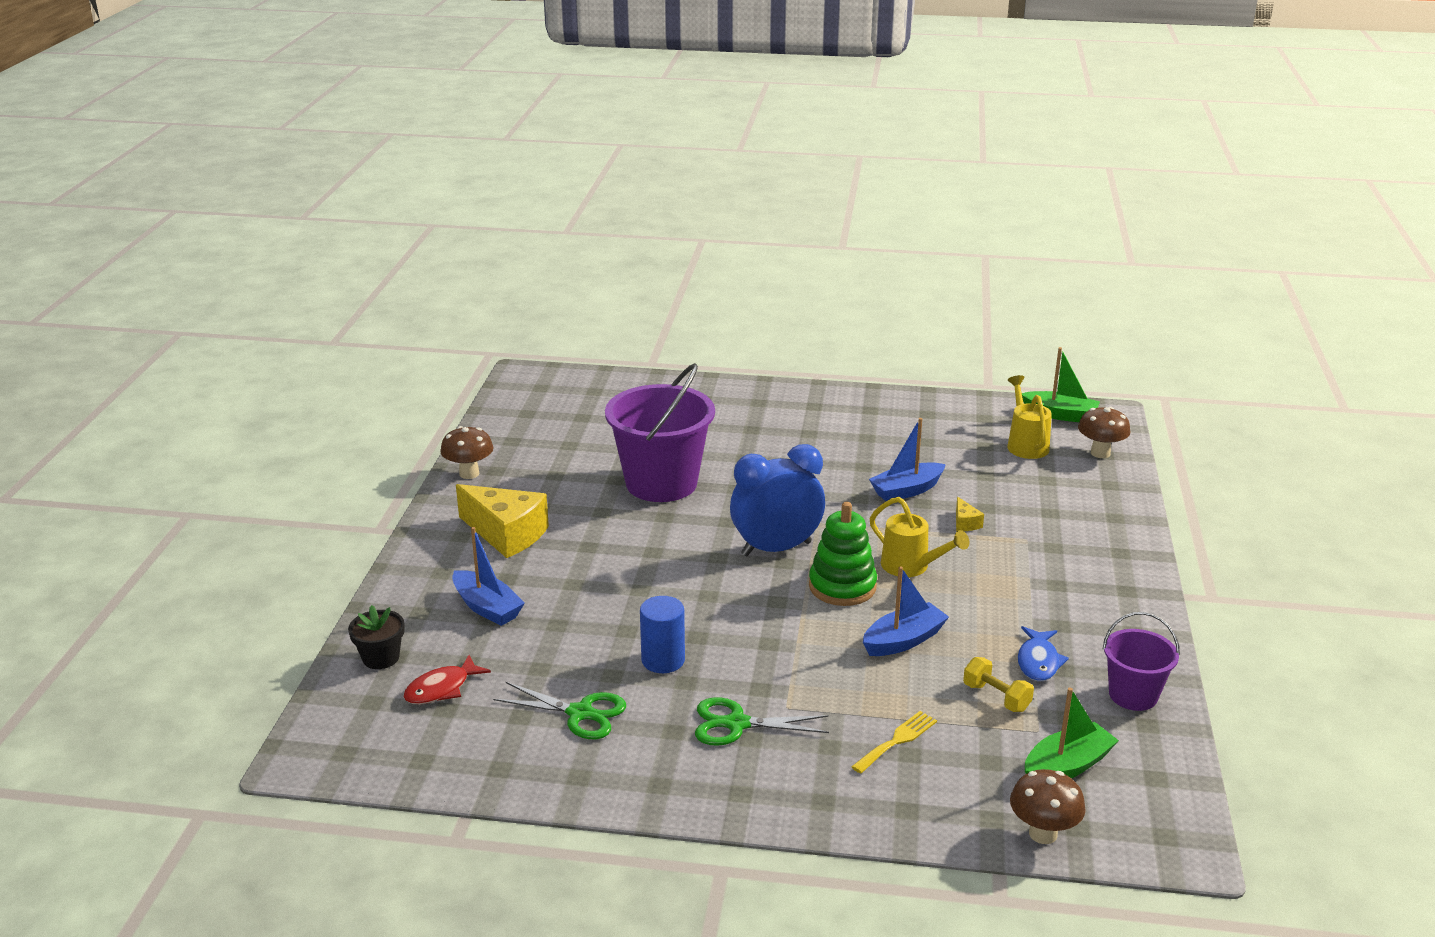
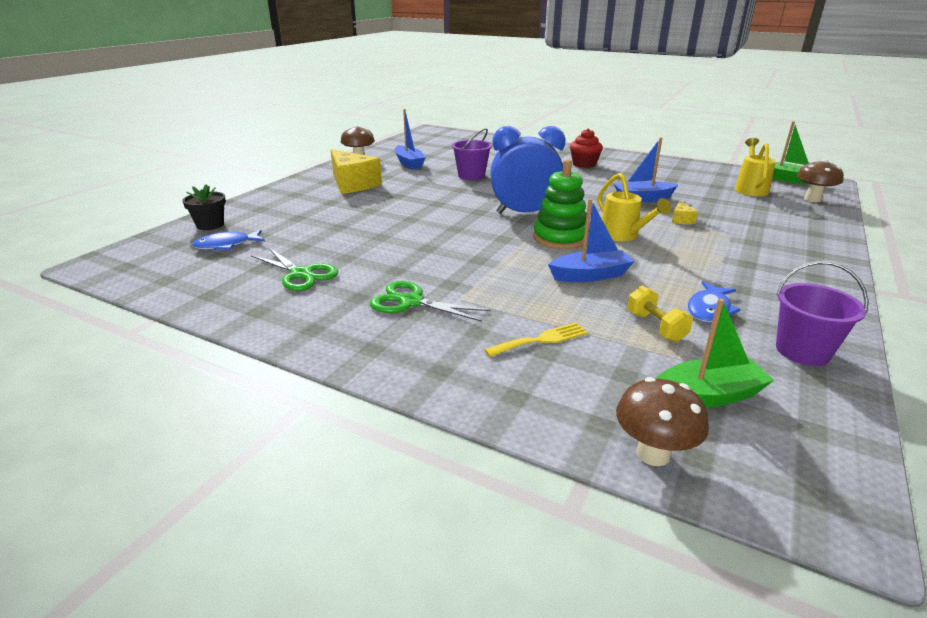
camera: 20 degrees right, 0 degrees up
(441, 689) = (226, 245): red fish -> blue fish
(487, 607) = (303, 213): blue boat -> blue boat (409, 163)
(661, 483) = (471, 176): purple bucket -> purple bucket, size x0.54
(663, 660) = (390, 256): blue cylinder -> none
(800, 427) = (584, 164): none -> red cupcake

